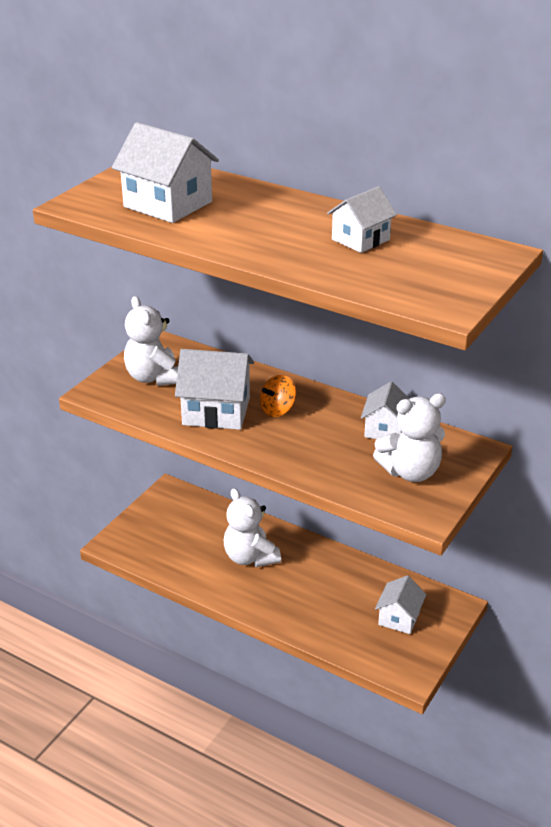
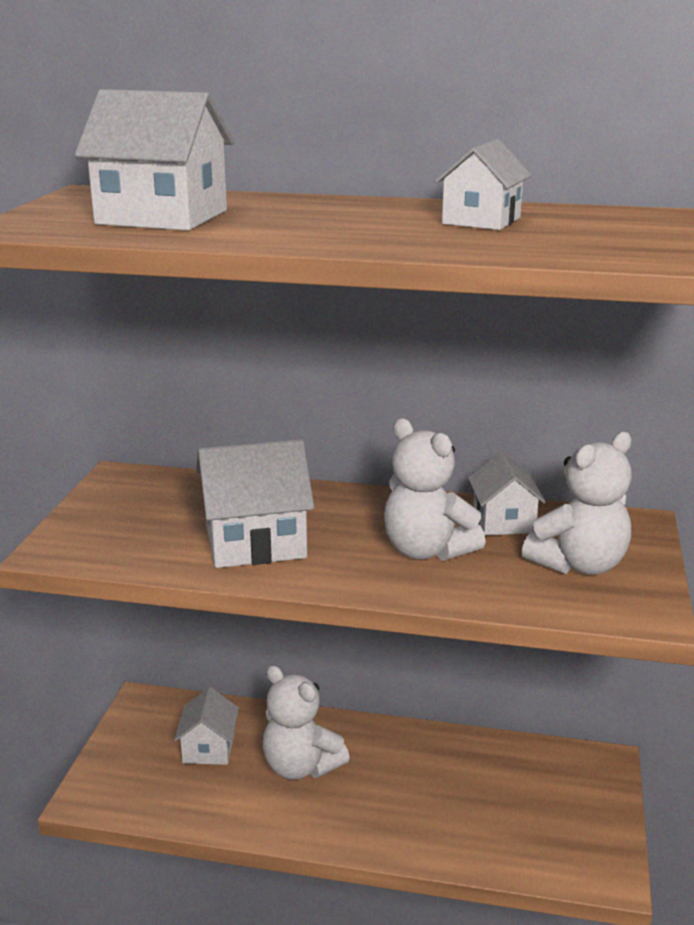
camera: 20 degrees left, 10 degrees down
(154, 377) = (136, 517): white teddy bear -> white teddy bear (427, 550)
(278, 410) = (342, 525): orange spinning top -> none
(399, 618) = (545, 798): white house -> white house (208, 748)

